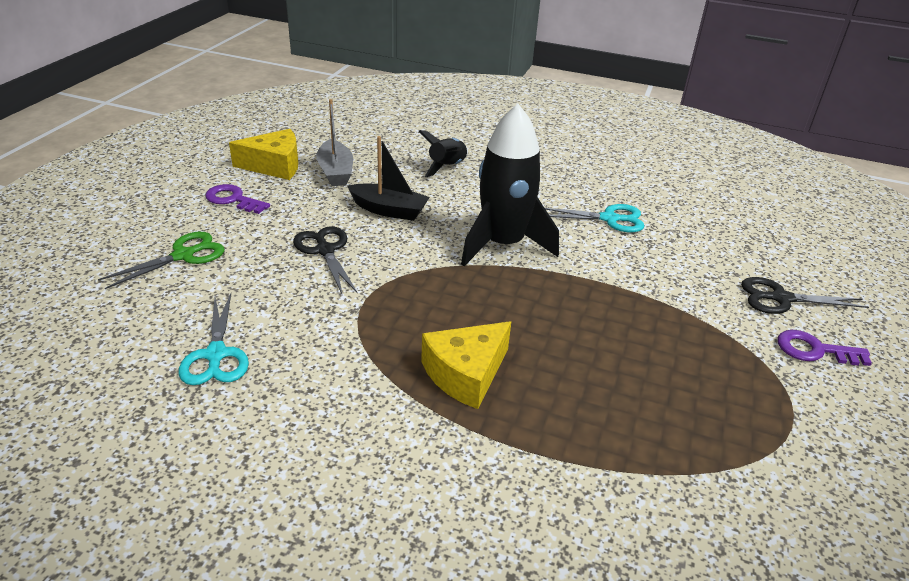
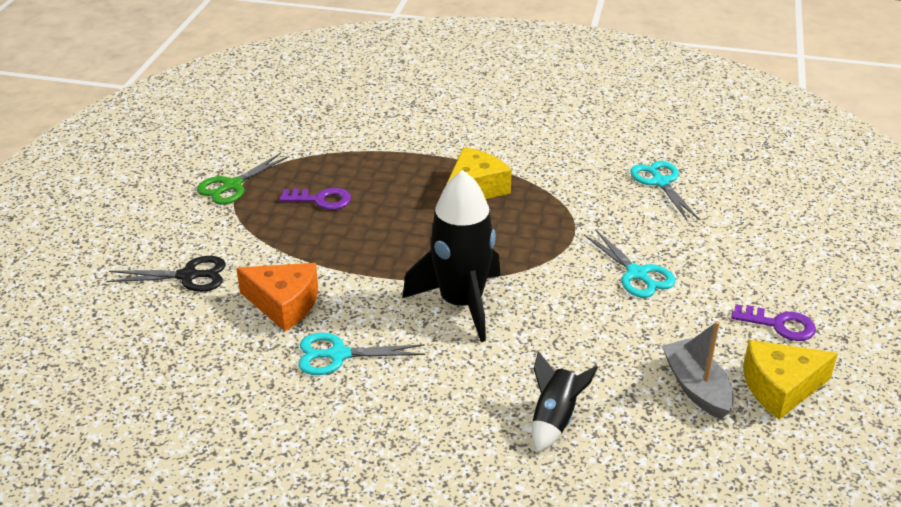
camera: 175 degrees right, 0 degrees up
(183, 255) = (762, 253): green scissors -> green scissors (232, 186)
(325, 250) = (637, 274): black scissors -> turquoise scissors
(389, 210) = (599, 333): black boat -> none
(670, 261) = (284, 304): none -> orange cheese
(814, 350) = (189, 233): purple key -> purple key (321, 200)

